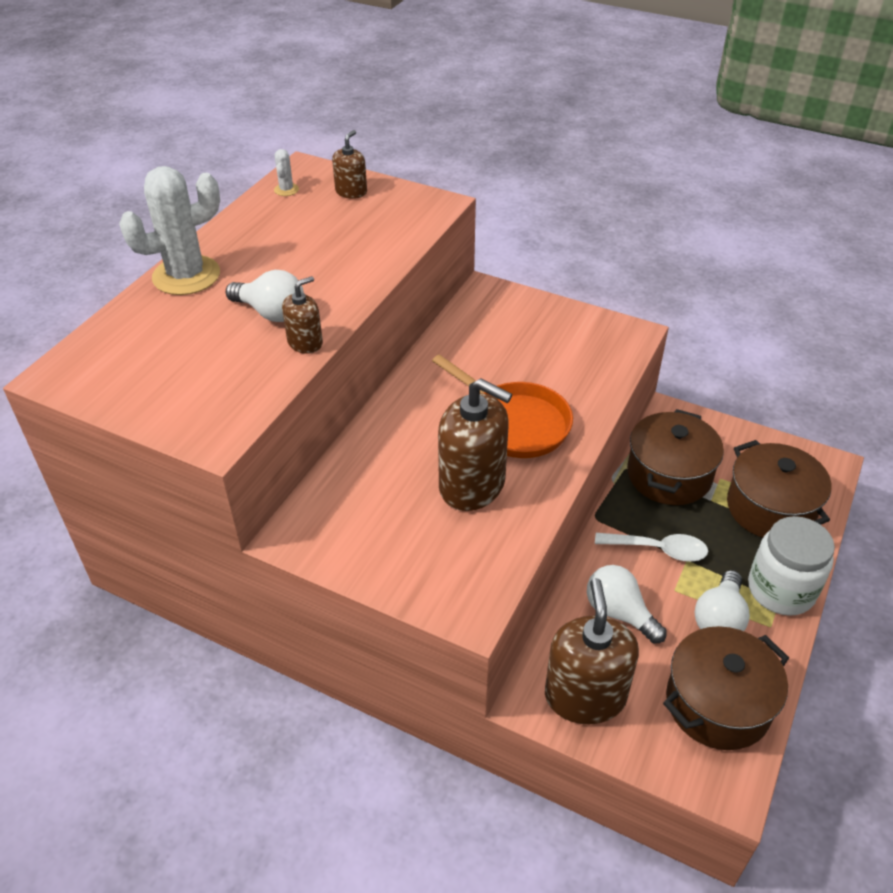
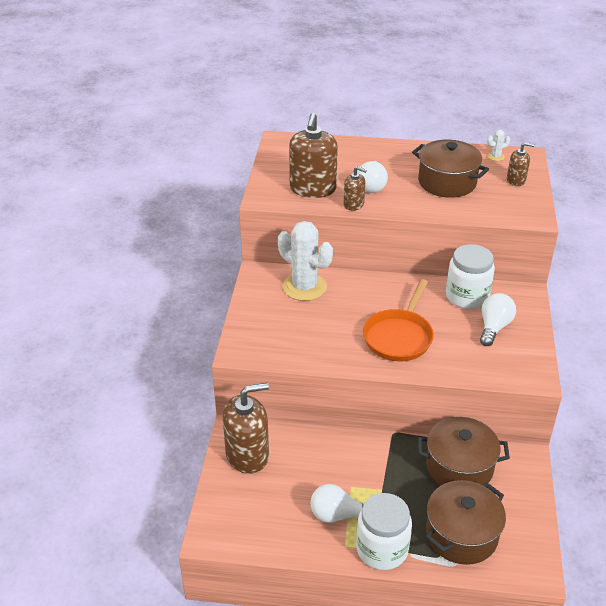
camera: 70 degrees right, 5 degrees down
(186, 276) = (383, 150): white cactus -> white cactus (304, 287)
(465, 338) = (467, 296): none -> white jar
(472, 485) = (334, 330): brown soap dispenser -> brown soap dispenser (313, 189)
(619, 613) = (317, 460): white light bulb -> white light bulb (494, 327)
(658, 550) = (382, 472): white spoon -> none
(717, 704) = (268, 522): brown pot -> brown pot (447, 182)

